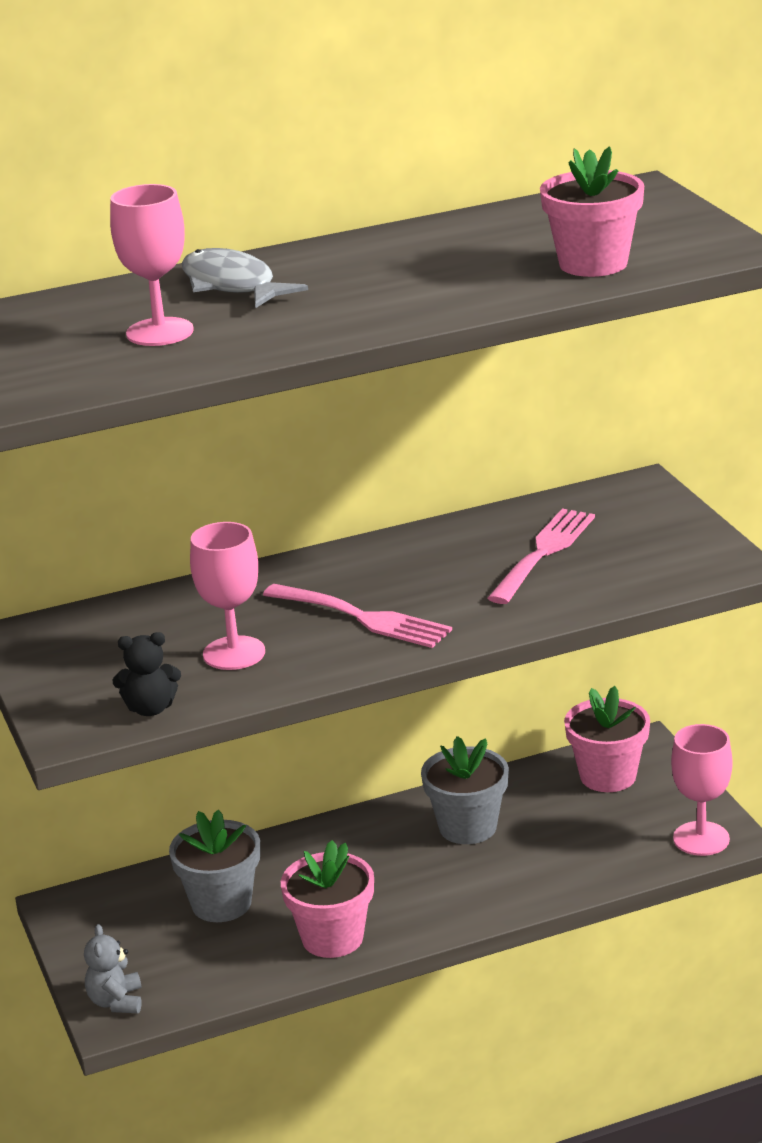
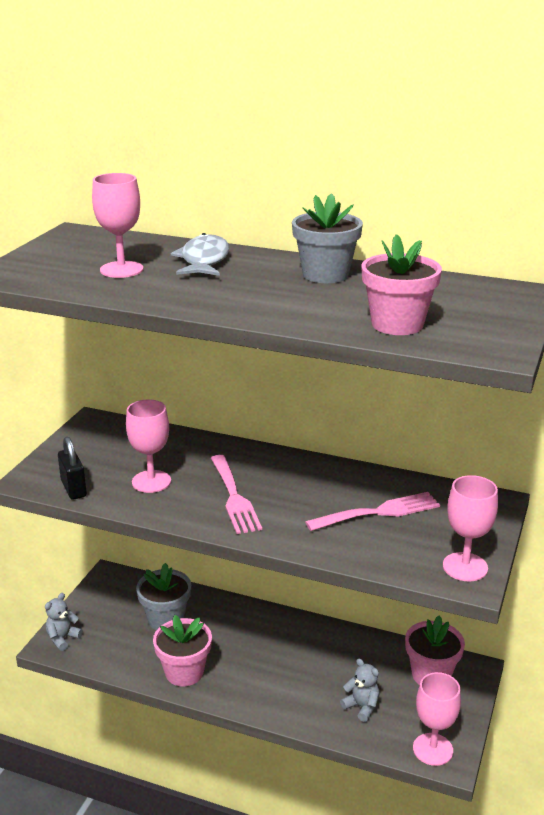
camera: 40 degrees right, 0 degrees up
(150, 709) = (74, 489): black teddy bear -> black padlock
(467, 827) = (322, 655): grey flower pot -> grey flower pot (325, 275)
(579, 847) = (361, 707): none -> grey teddy bear
(706, 556) = (465, 567): none -> pink goblet

